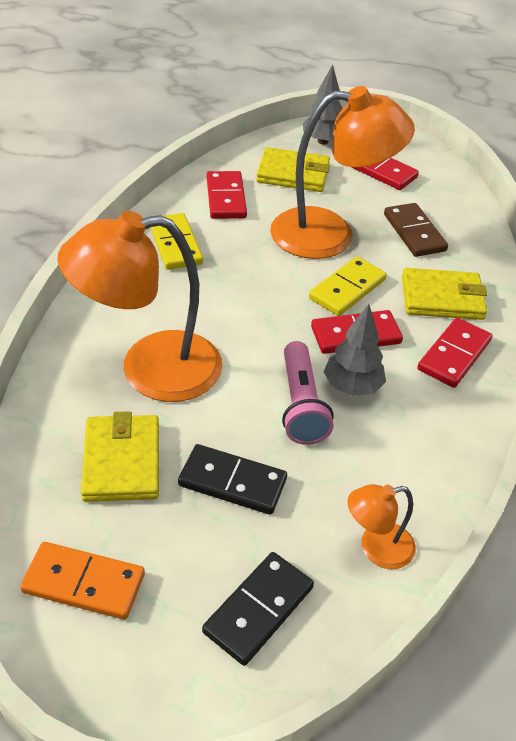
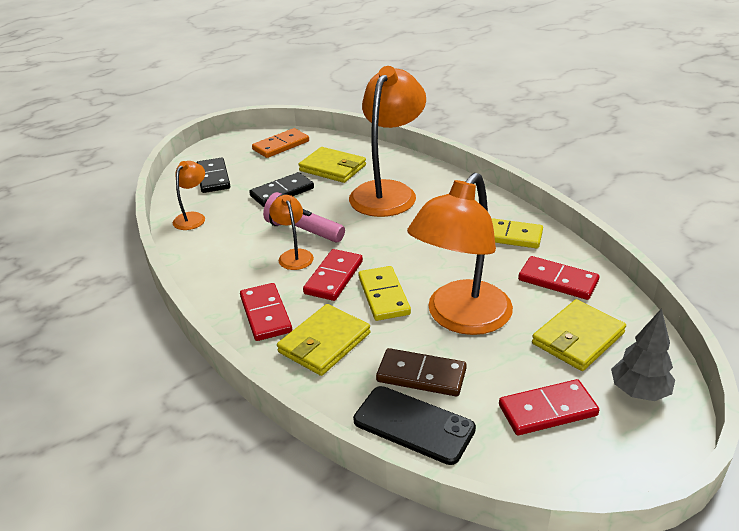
camera: 130 degrees right, 10 degrees down
(352, 386) = (294, 255): grey tree -> orange lamp
(460, 220) = (413, 425): none -> black phone

